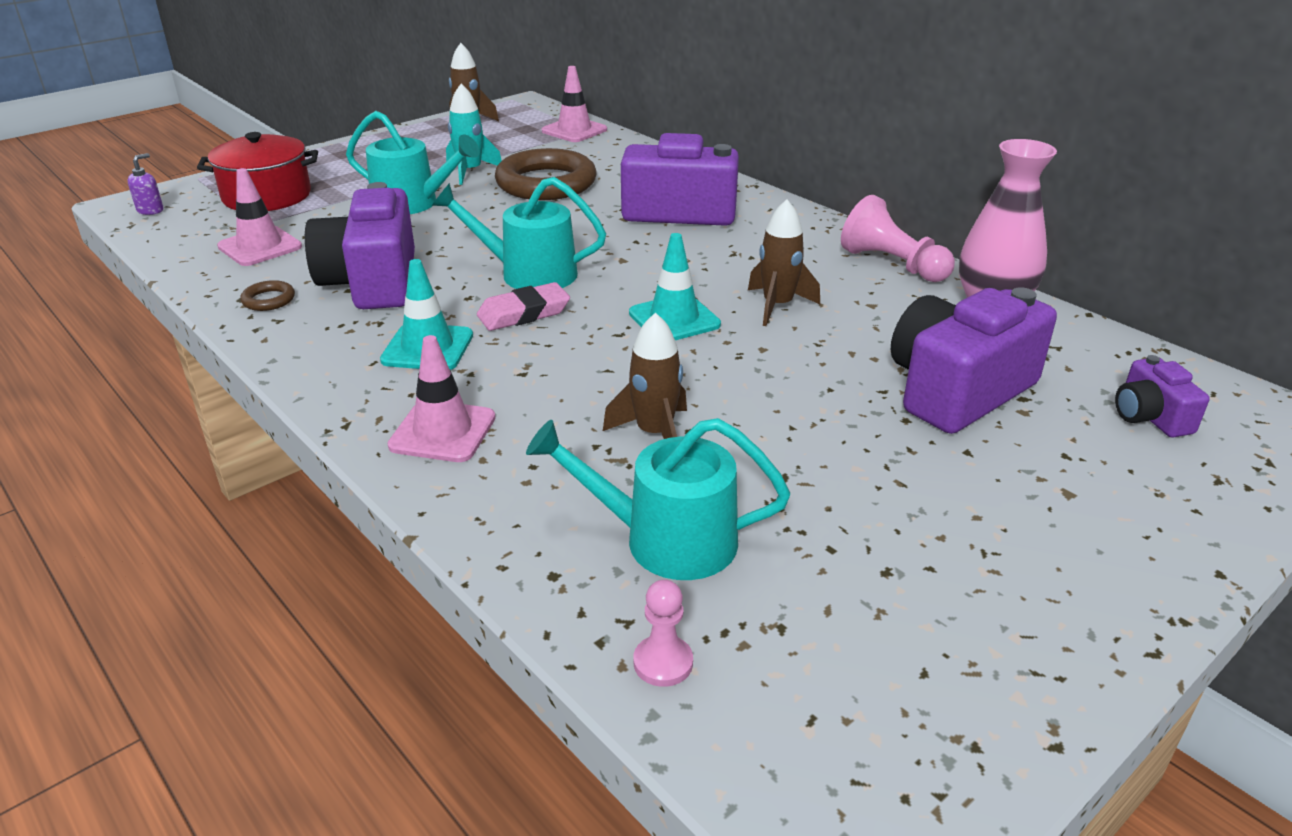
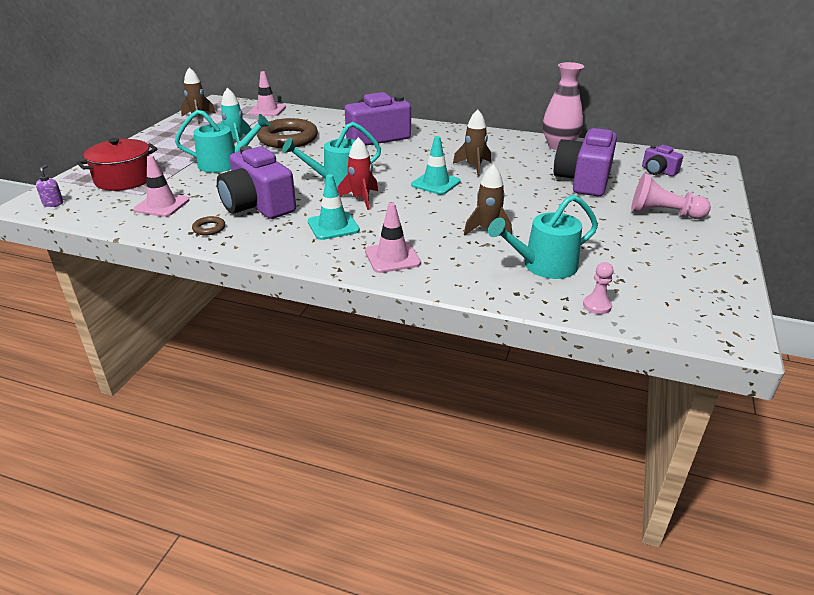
camera: 30 degrees left, 0 degrees up
(524, 313) = (361, 199): pink eraser -> red rocket
(892, 264) = (500, 139): pink pawn -> pink pawn (663, 213)

